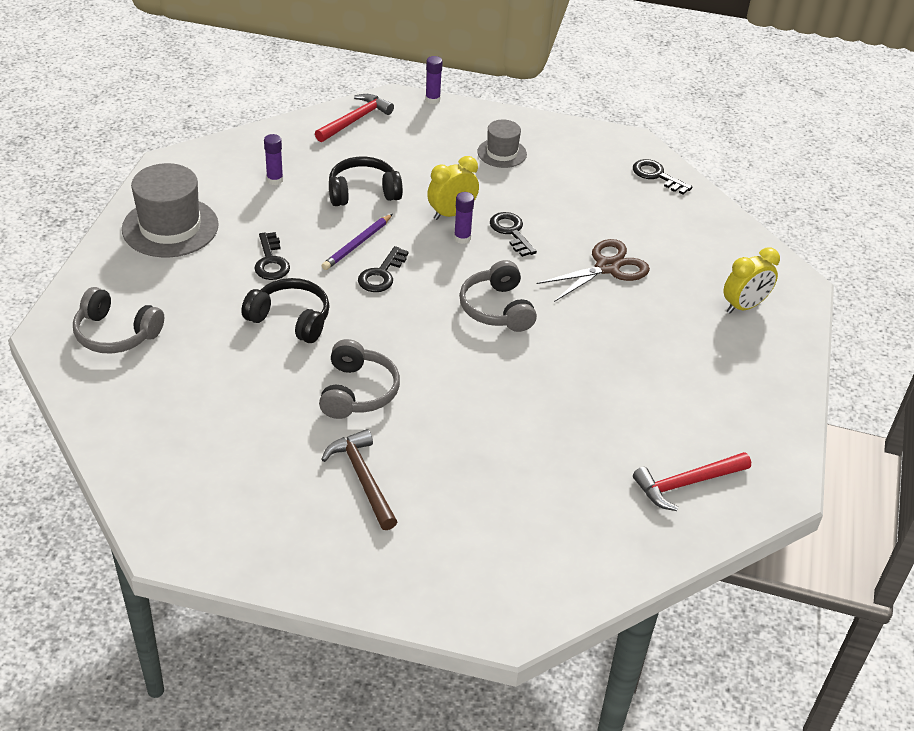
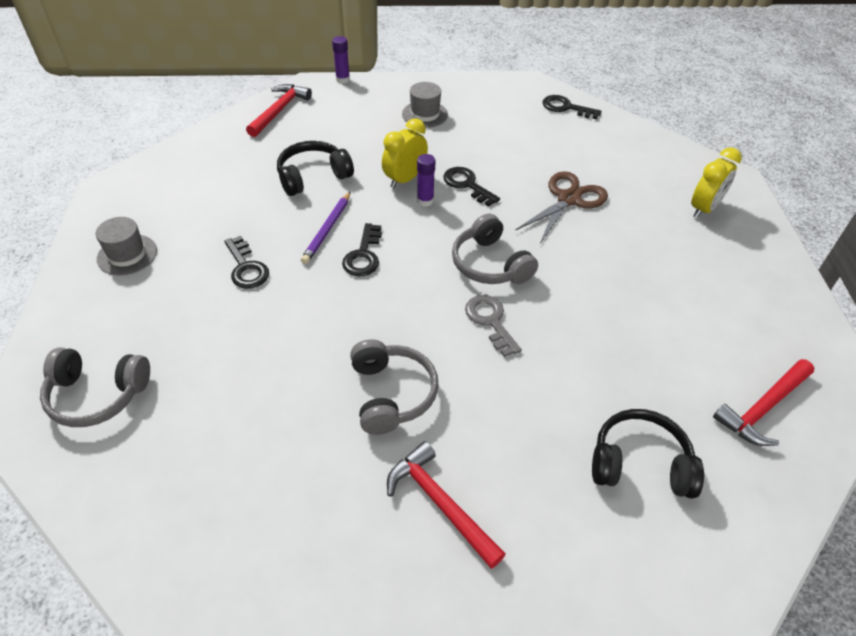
camera: 15 degrees left, 5 degrees up
(170, 227) = (127, 255): grey hat -> grey hat, size x0.57
(275, 180) = (221, 182): purple glue stick -> none
(290, 319) = (289, 327): black headphones -> black headphones (640, 464)
(363, 478) = (440, 503): brown hammer -> red hammer
(473, 356) = (490, 321): none -> grey key

